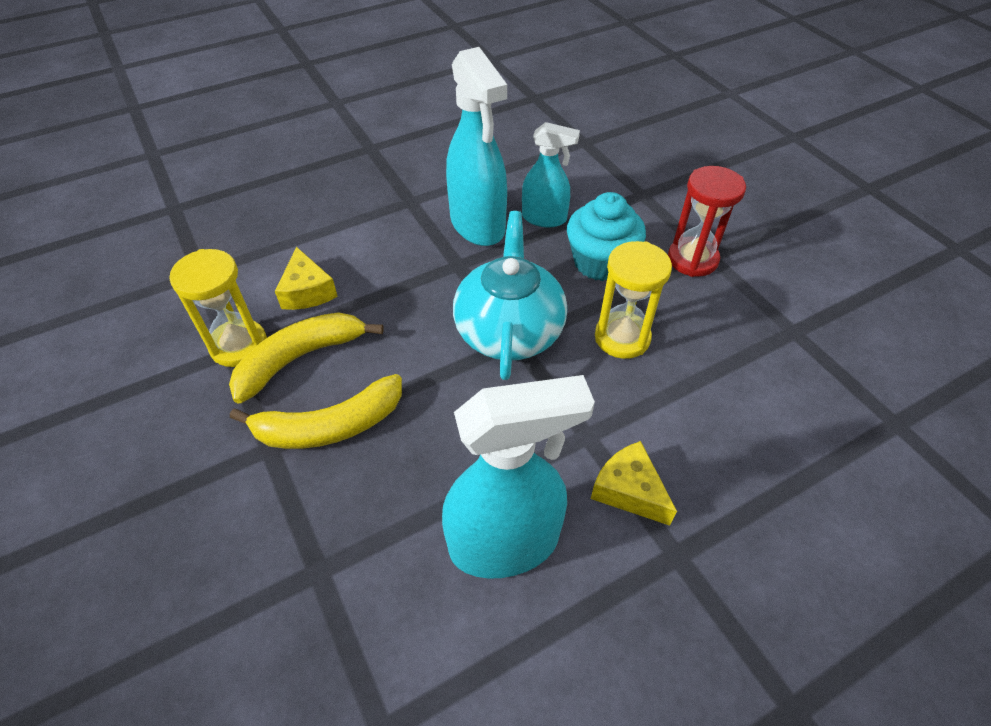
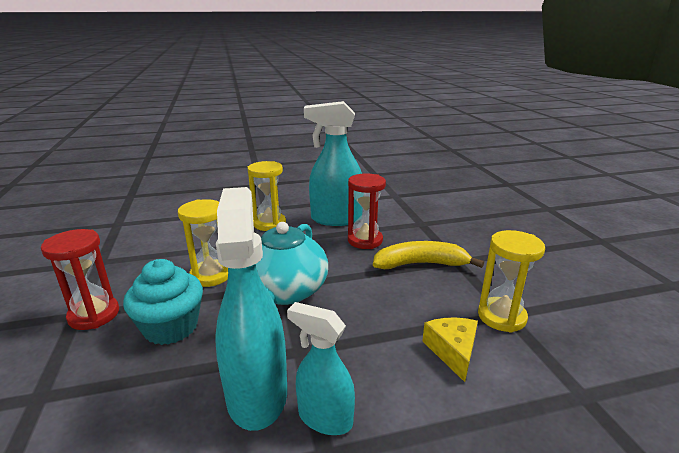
camera: 165 degrees left, 25 degrees down
(299, 358) = (448, 300): yellow banana -> none
(428, 473) = (365, 240): none -> red hourglass
(544, 218) = (178, 386): turquoise spray bottle -> turquoise spray bottle (324, 418)
(628, 490) = (269, 224): yellow cheese -> yellow hourglass

